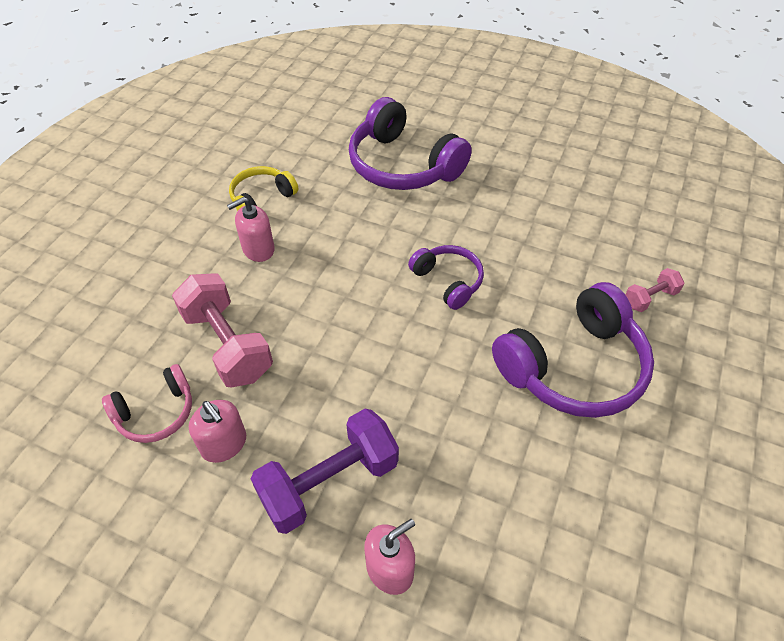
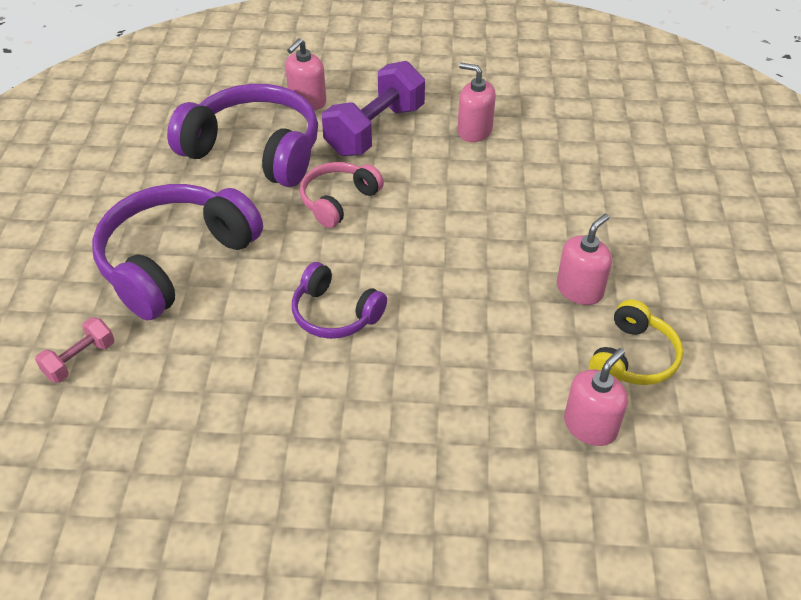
camera: 160 degrees right, 5 degrees down
(156, 413) = (547, 135): pink headphones -> pink headphones (338, 201)
(227, 344) = (531, 193): pink dumbbell -> none
(318, 172) = (590, 426): none -> pink soap dispenser
(403, 165) = (472, 480): purple headphones -> purple headphones (255, 151)

